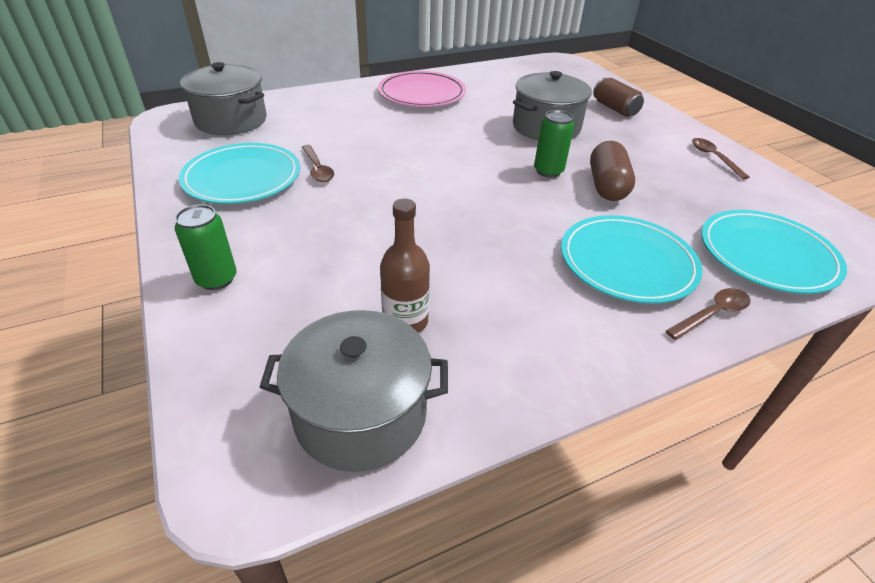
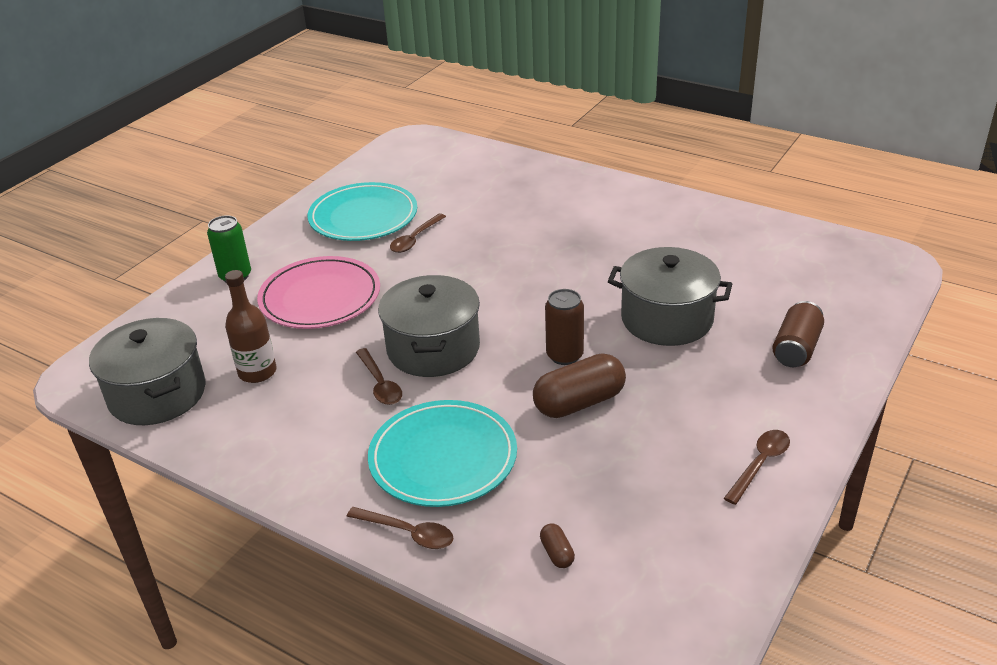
camera: 60 degrees right, 5 degrees down
(231, 120) = (443, 163): grey pot -> grey pot (433, 348)
(422, 94) = (634, 217): pink plate -> pink plate (320, 297)
(501, 257) = (380, 384): none -> brown spoon
(548, 171) = (564, 355): green can -> brown can
(767, 255) = (557, 553): turquoise plate -> brown capsule

